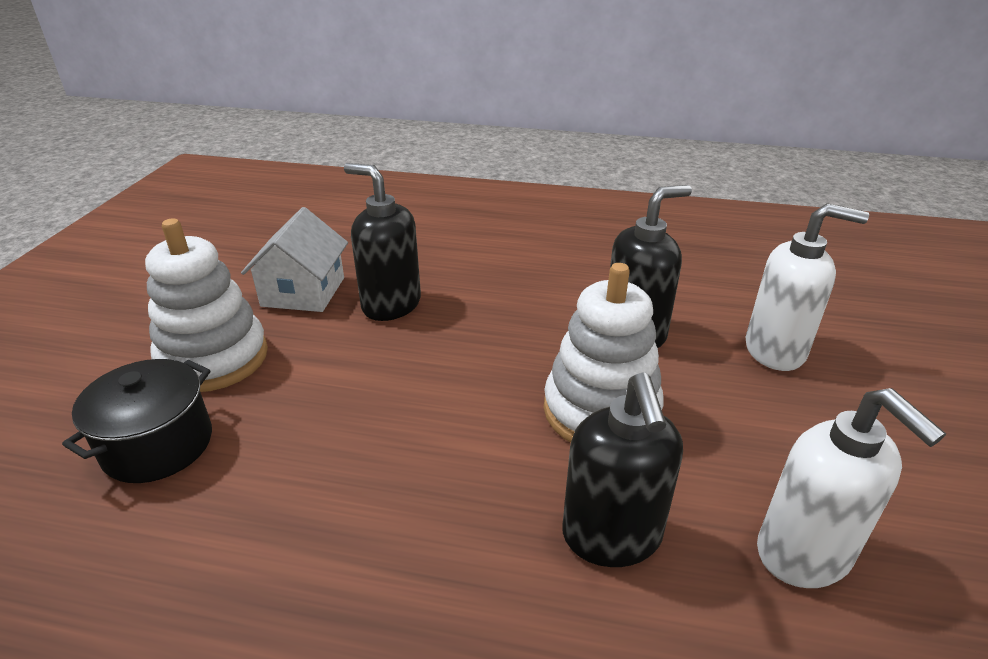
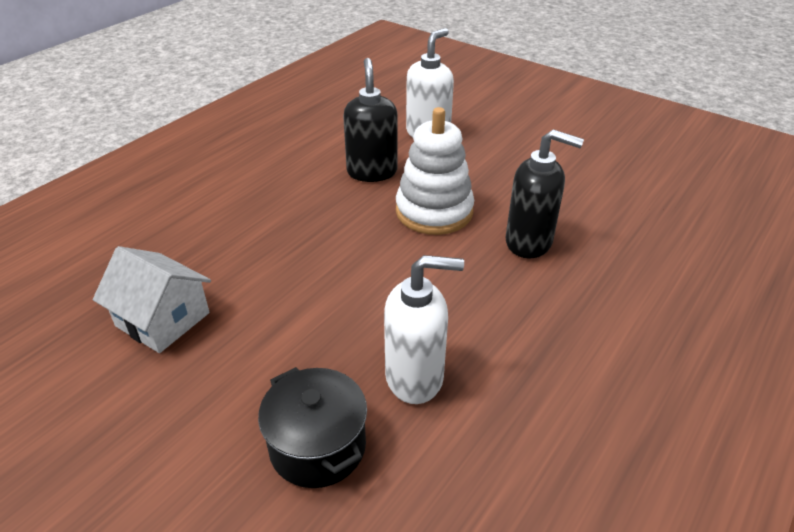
camera: 65 degrees left, 5 degrees up
(214, 358) = (219, 397): white stacking toy -> none
(391, 305) = (237, 270): black soap dispenser -> none
(804, 554) = (567, 189): white soap dispenser -> white soap dispenser (415, 377)

